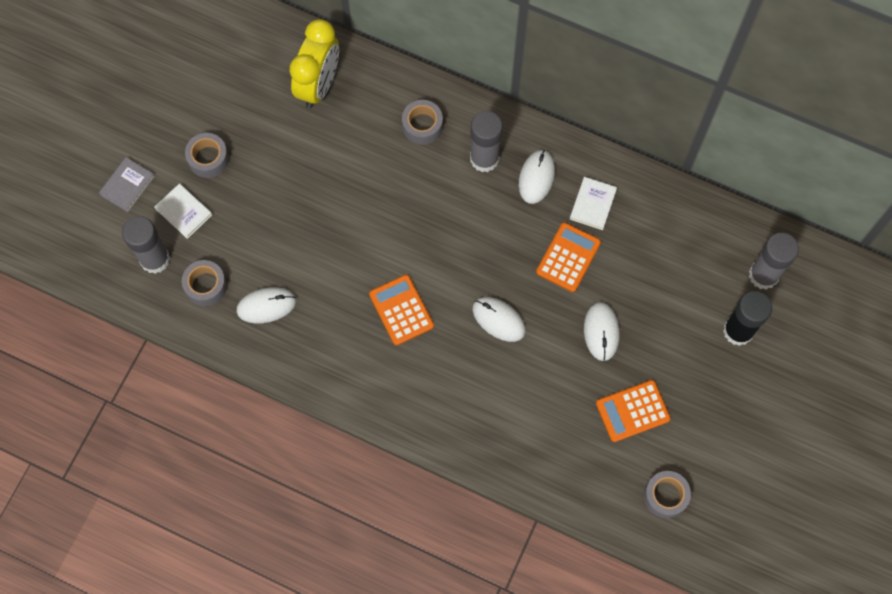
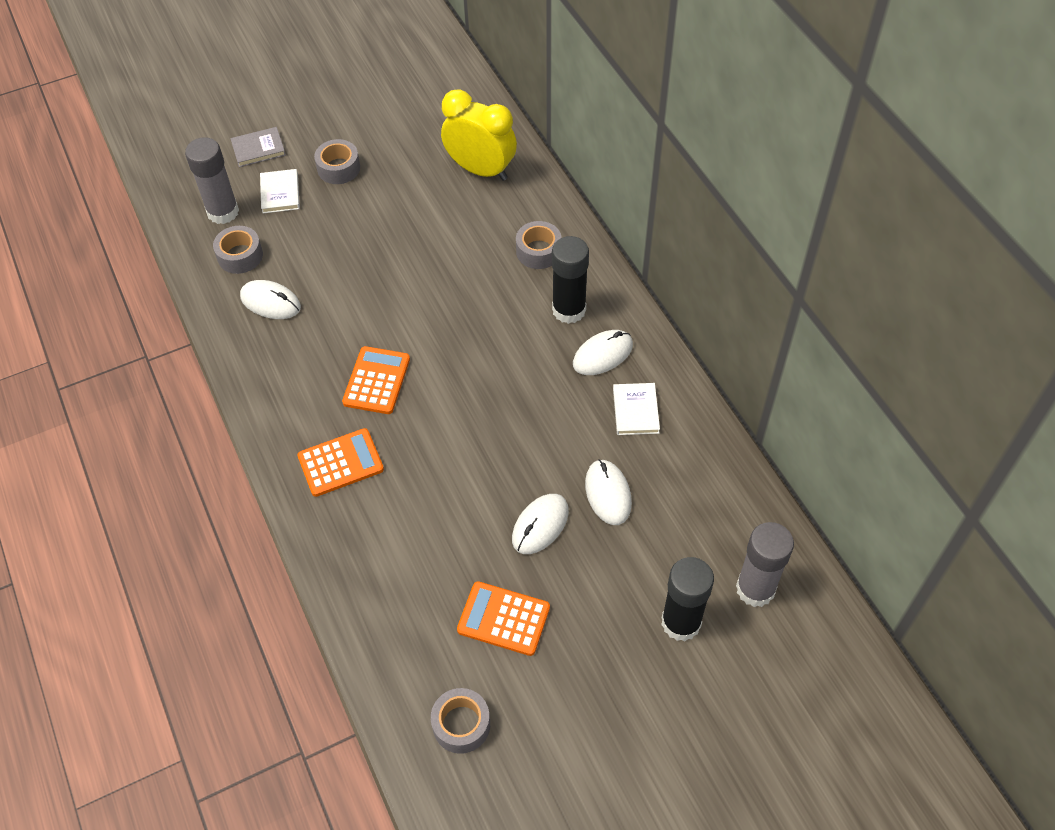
camera: 40 degrees right, 15 degrees down
(319, 85) = (481, 170): yellow clock -> yellow clock turned 120 degrees counterclockwise
(484, 158) = (569, 310): grey glue stick -> black glue stick
(498, 320) = (454, 447): white mouse -> white mouse (608, 493)
(568, 257) = (569, 439): orange calculator -> orange calculator (340, 463)
(593, 204) = (635, 411): white book -> white book turned 60 degrees counterclockwise

